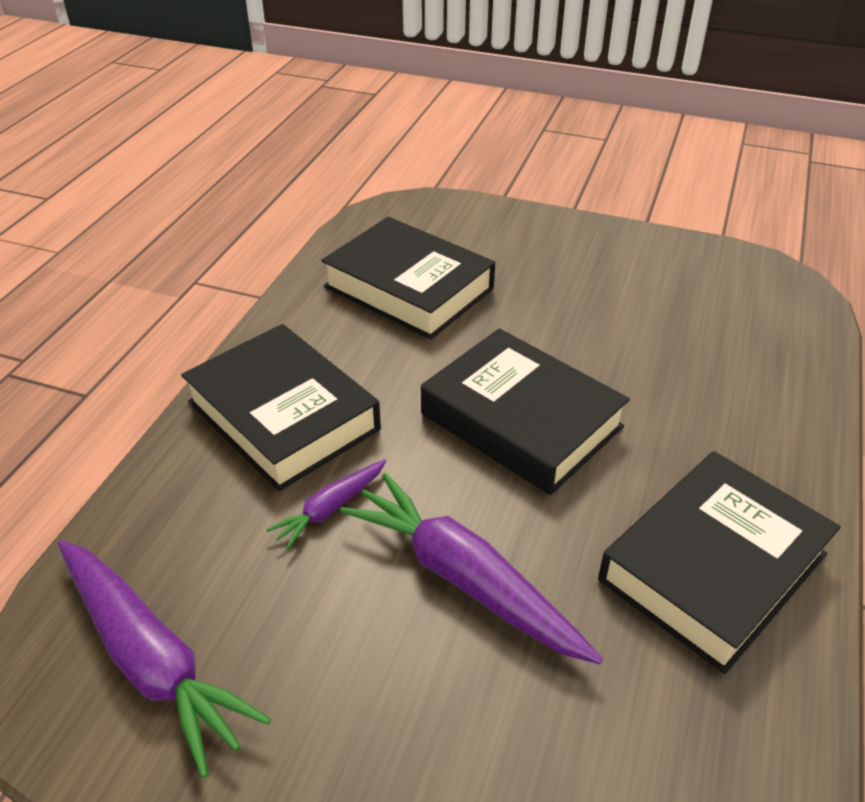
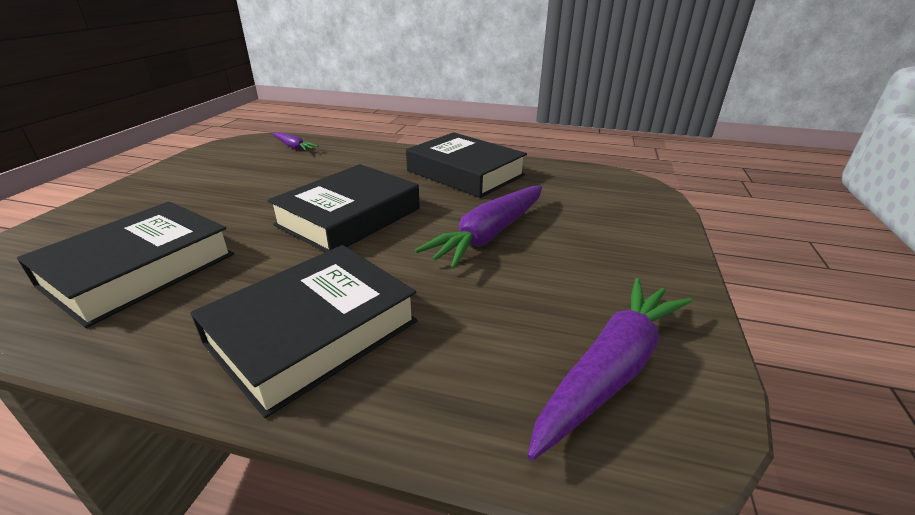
camera: 95 degrees left, 10 degrees down
(330, 508) = (435, 291): purple carrot -> purple carrot (293, 147)

